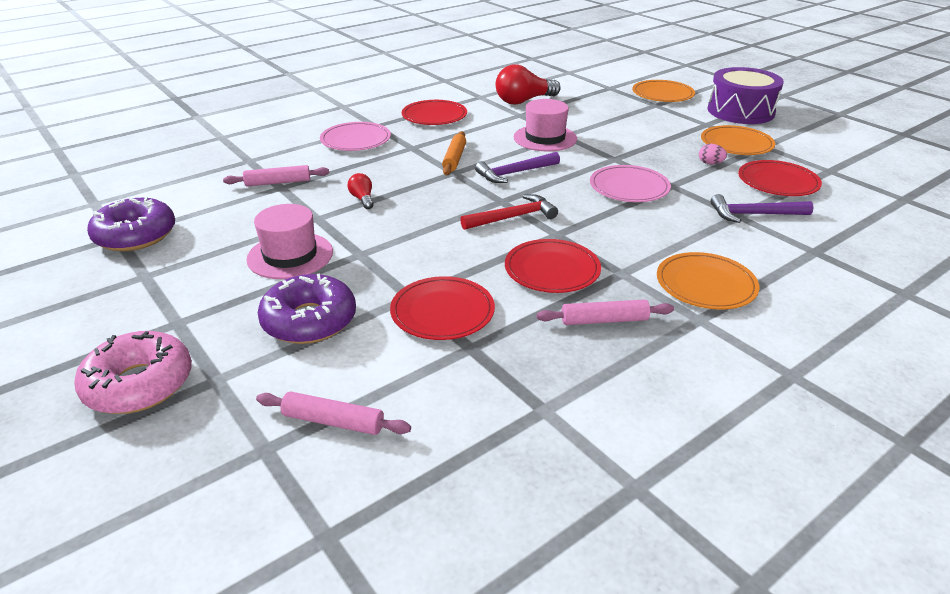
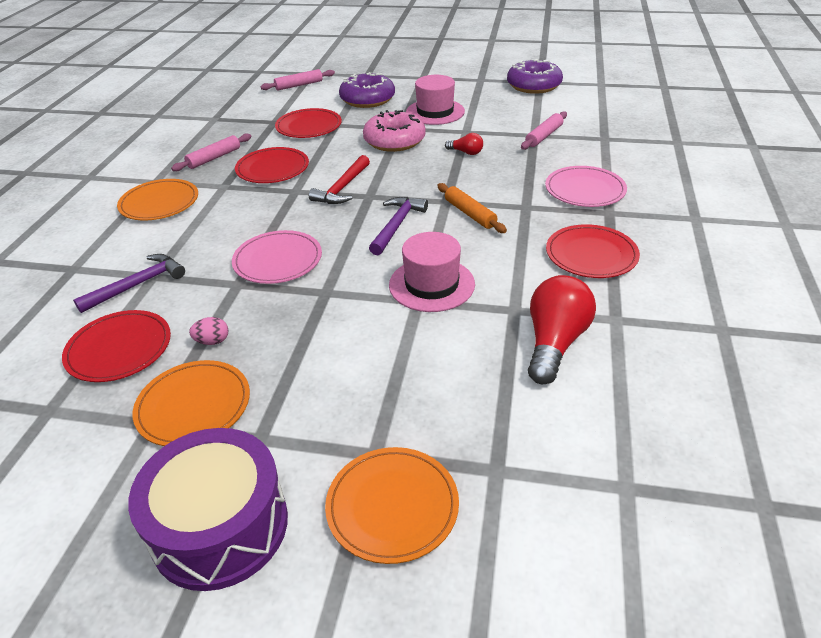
camera: 140 degrees right, 5 degrees up
(139, 384) = (392, 64): pink donut -> pink donut (394, 141)

